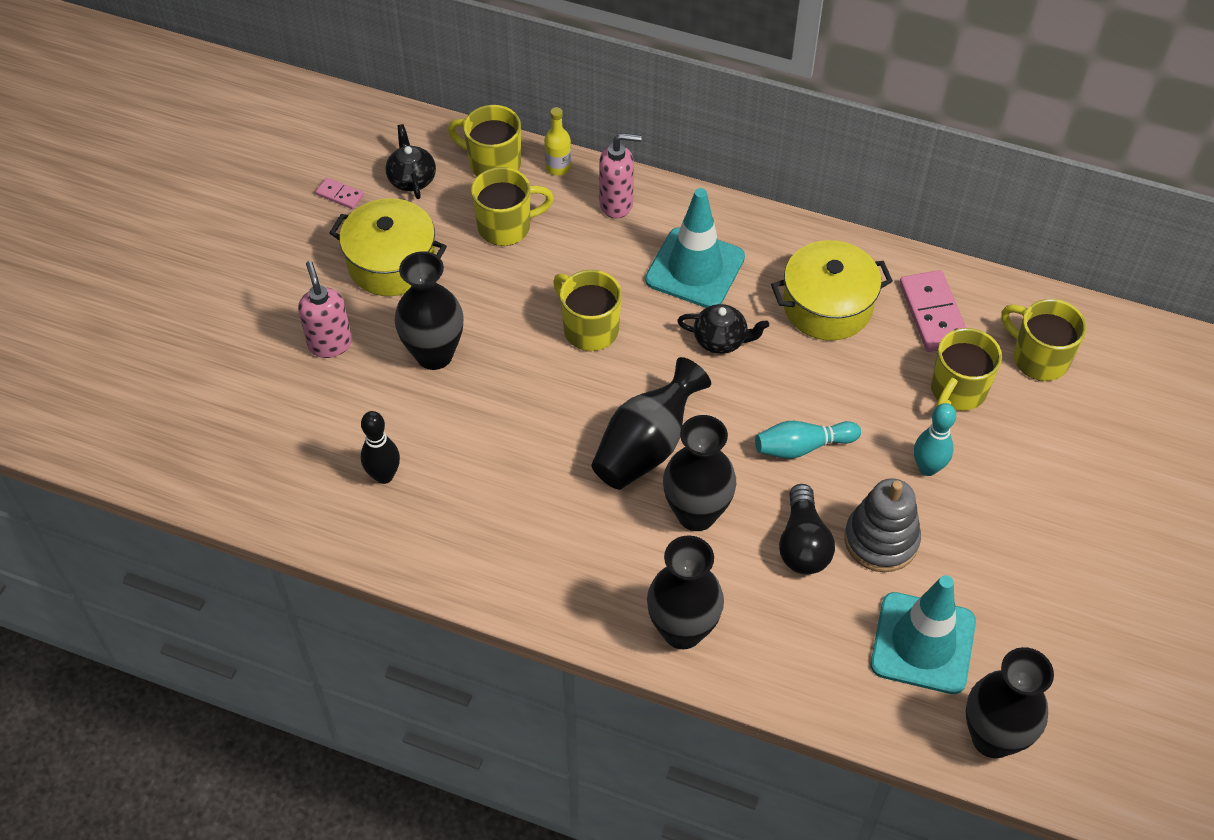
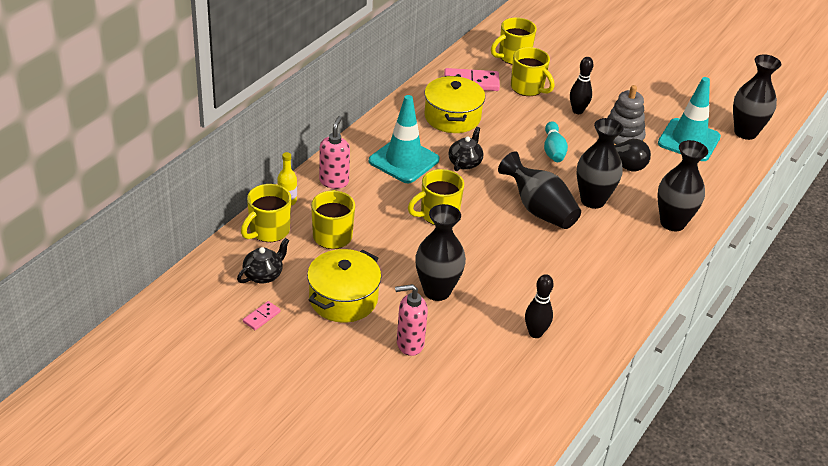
camera: 80 degrees left, 15 degrees down
(412, 179) = (263, 275): black teapot -> black teapot turned 135 degrees clockwise
(927, 468) = (577, 111): turquoise bowling pin -> black bowling pin

